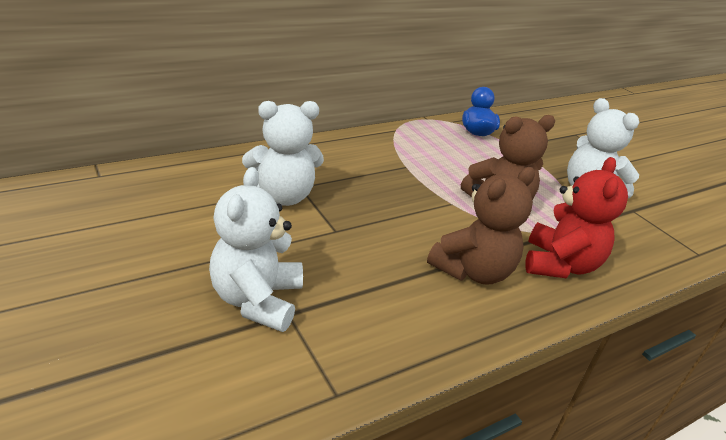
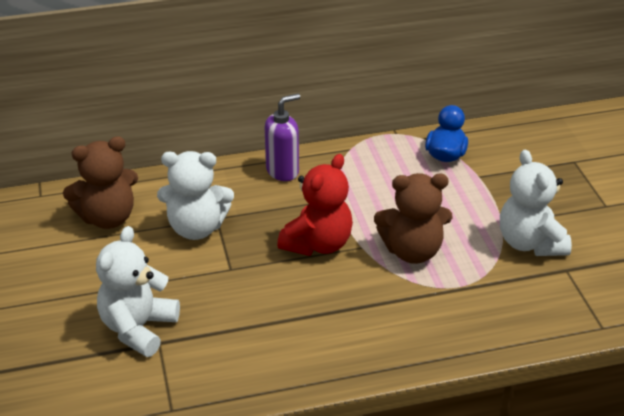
camera: 20 degrees right, 5 degrees up
(345, 147) = (283, 171): none -> purple soap dispenser
(473, 271) = (340, 322): brown teddy bear -> brown teddy bear (108, 218)
(559, 264) = (433, 324): red teddy bear -> red teddy bear (318, 244)

